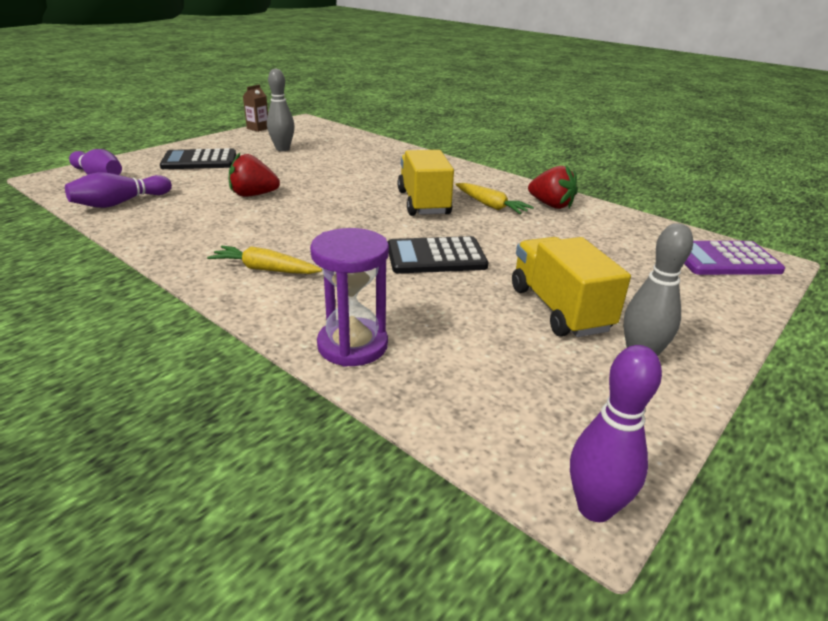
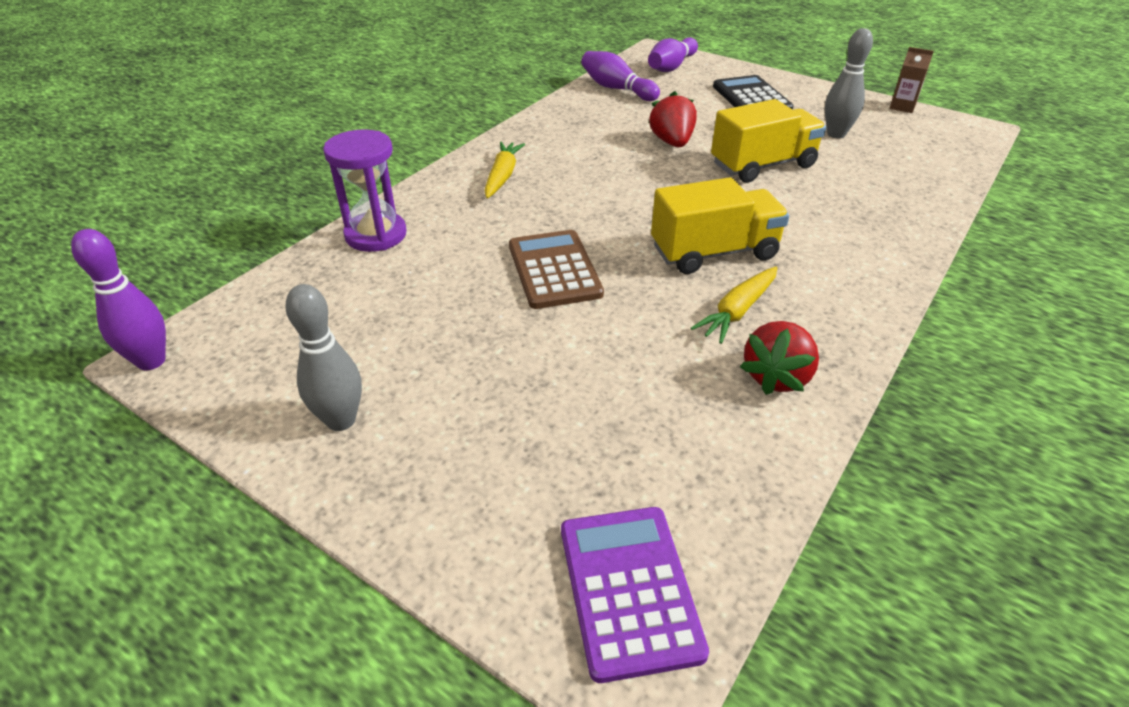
camera: 85 degrees right, 10 degrees up
(436, 257) = (554, 270): black calculator -> brown calculator
(559, 309) = (442, 363): yellow truck -> yellow truck (763, 165)

